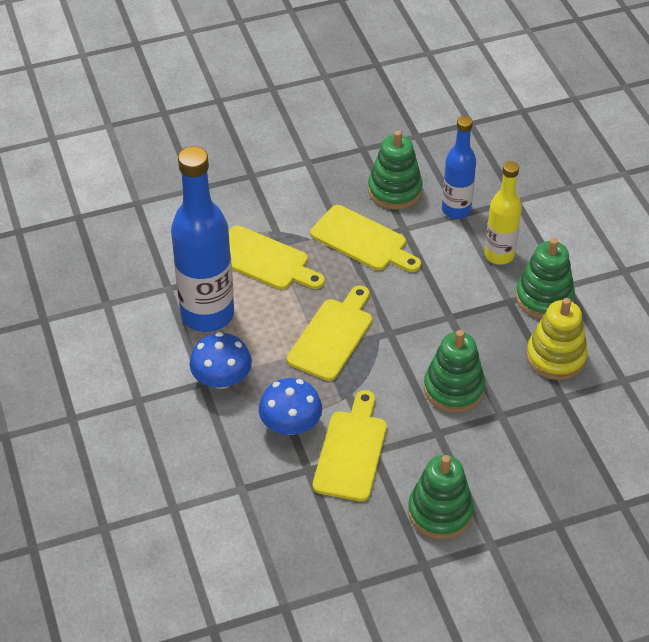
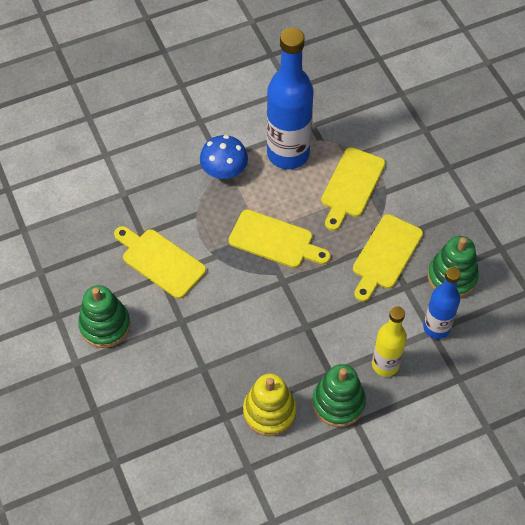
camera: 85 degrees right, 10 degrees up
(290, 424) = (183, 219): blue mushroom -> none
(351, 451) = (160, 261): yellow cutting board -> yellow cutting board turned 150 degrees counterclockwise
(454, 388) = (227, 331): green stacking toy -> none

